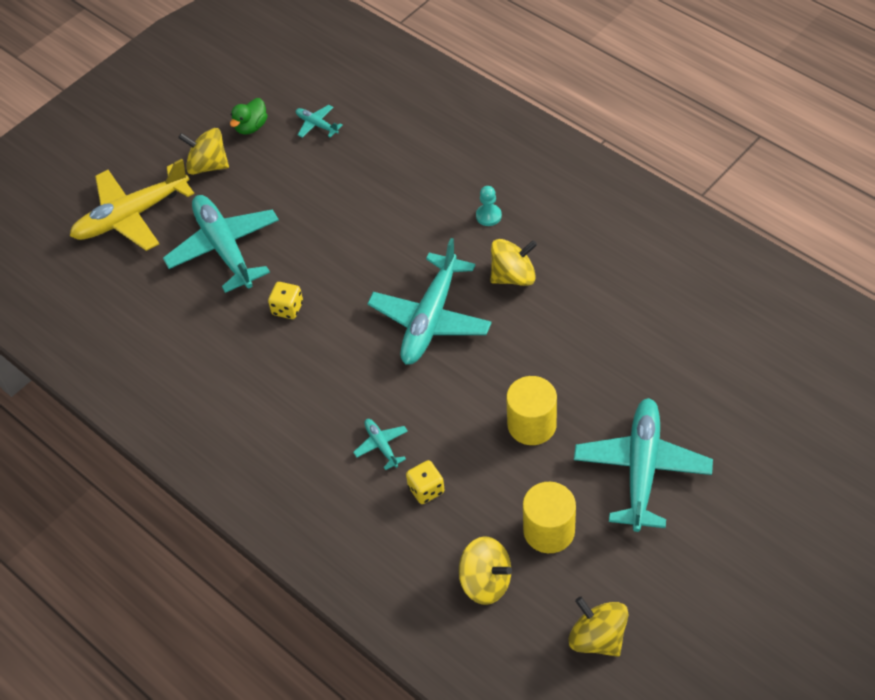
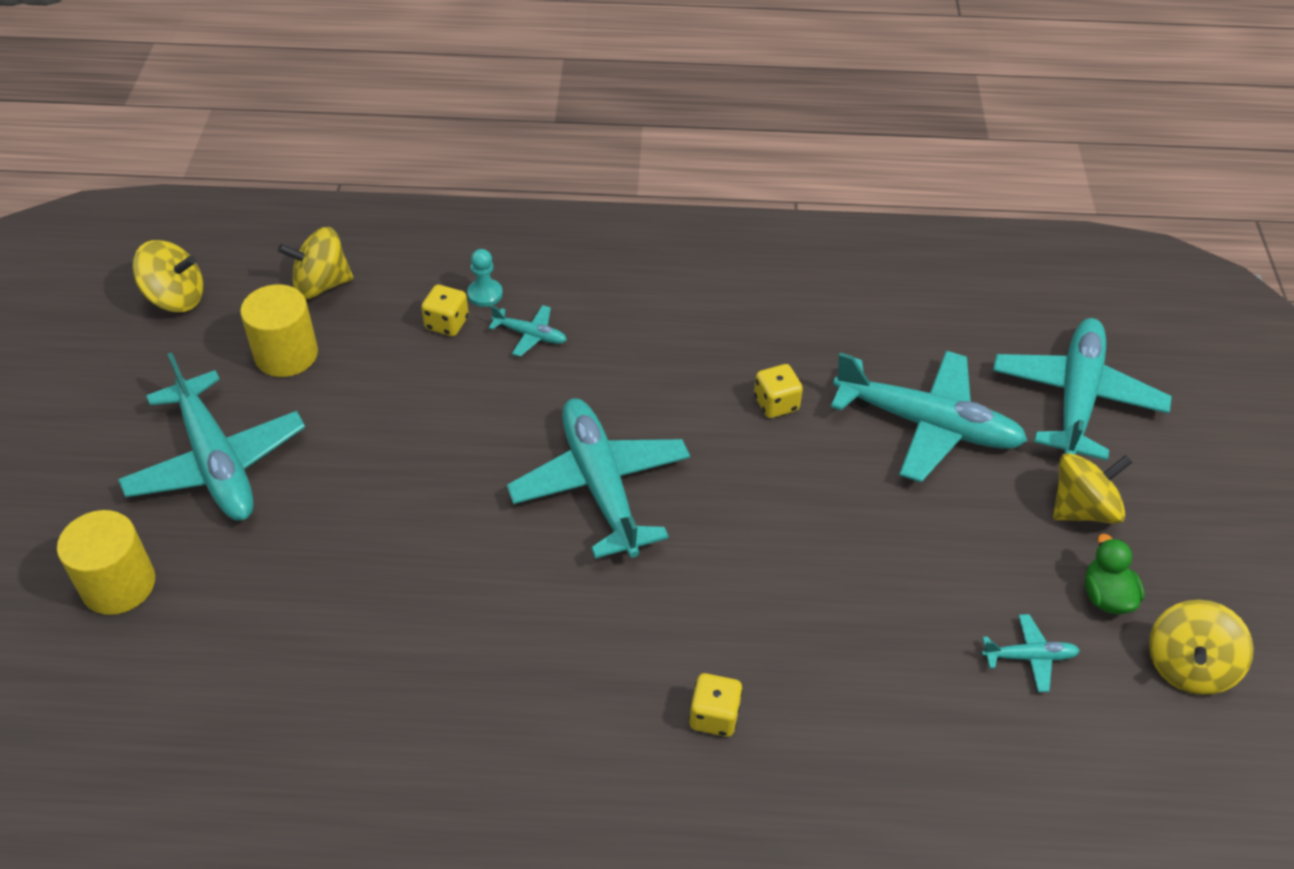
camera: 135 degrees right, 5 degrees down
(132, 216) = (1076, 398): yellow plane -> turquoise plane
(481, 180) = (714, 716): none -> yellow dice
(488, 216) = (652, 665): turquoise pawn -> turquoise pawn (485, 294)
(513, 276) = (544, 598): yellow spinning top -> yellow spinning top (1188, 666)
(532, 425) = (380, 439): yellow cylinder -> yellow cylinder (118, 585)

